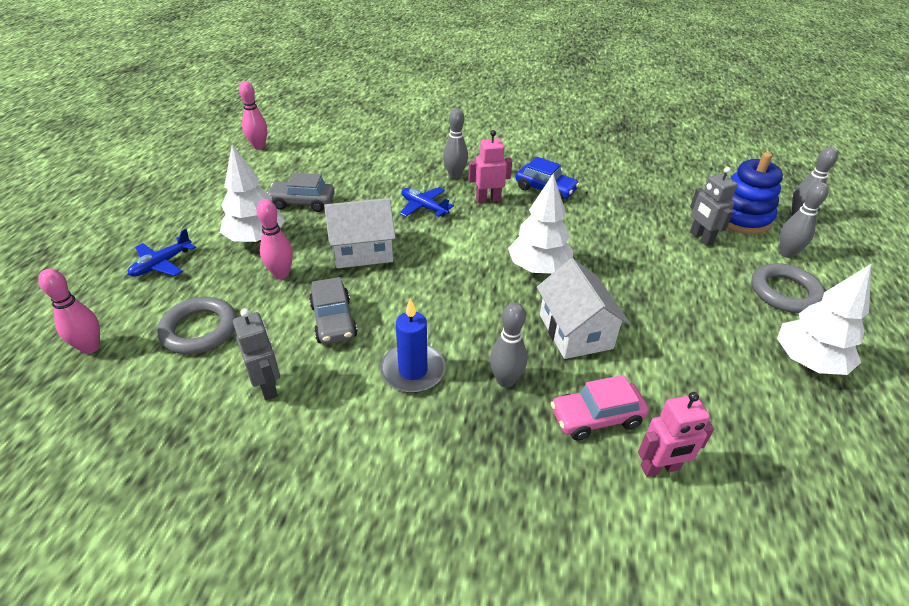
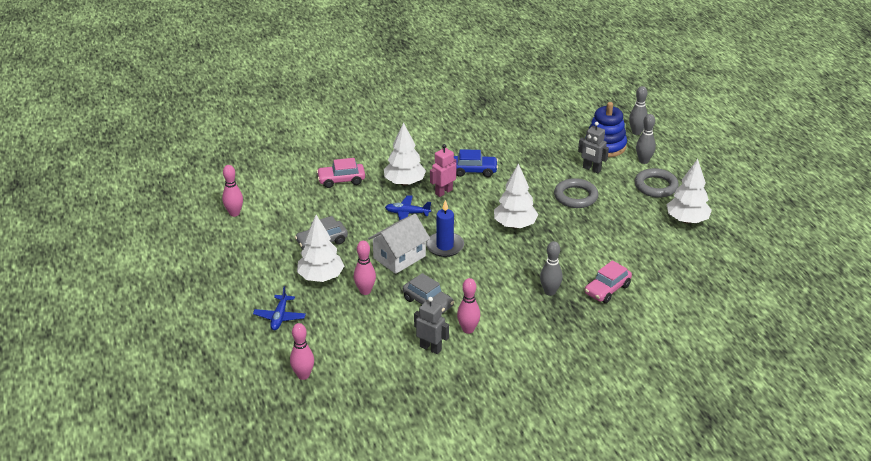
camera: 30 degrees left, 5 degrees down
(199, 330) = (356, 340): grey ring -> grey ring (575, 196)
(342, 383) = (468, 329): none -> pink bowling pin
(393, 152) = (341, 180): none -> pink car
(413, 370) = (498, 308): blue candle -> blue candle (445, 246)
(455, 175) = (404, 182): grey bowling pin -> white tree
(575, 331) = (564, 252): white house -> none
(660, 468) = (651, 298): pink robot -> none

